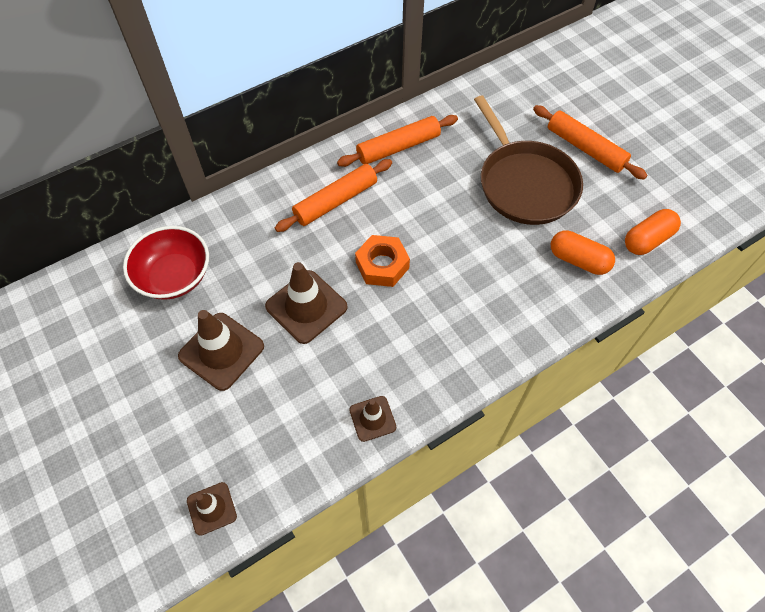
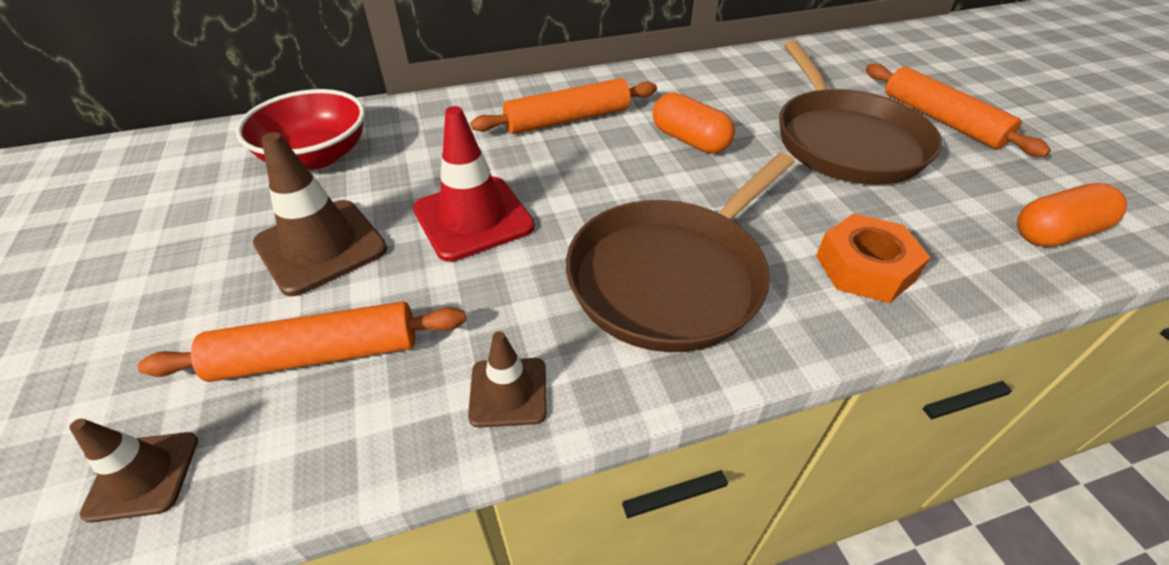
camera: 15 degrees right, 15 degrees down
(306, 307) = (473, 218): brown traffic cone -> red traffic cone
(382, 265) = (606, 192): orange nut -> orange nut (864, 268)
(398, 147) = (670, 85): orange rolling pin -> orange rolling pin (318, 355)
(438, 324) = (671, 277): none -> brown pan
(578, 260) = (930, 238): orange capsule -> orange capsule (690, 140)

